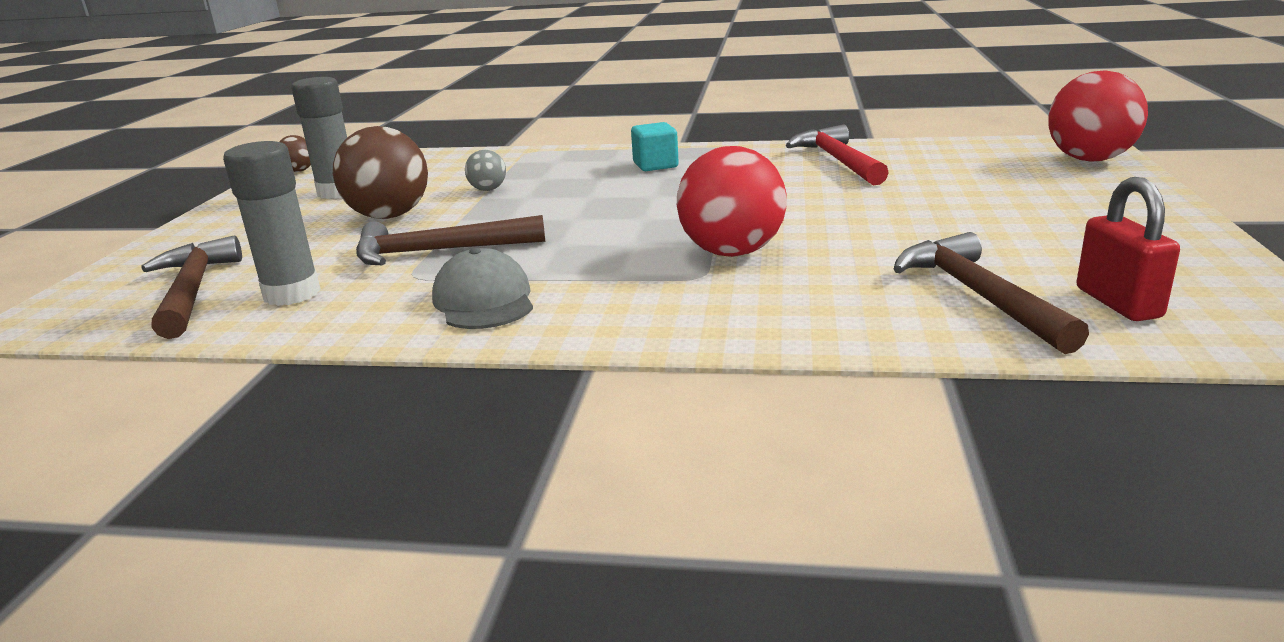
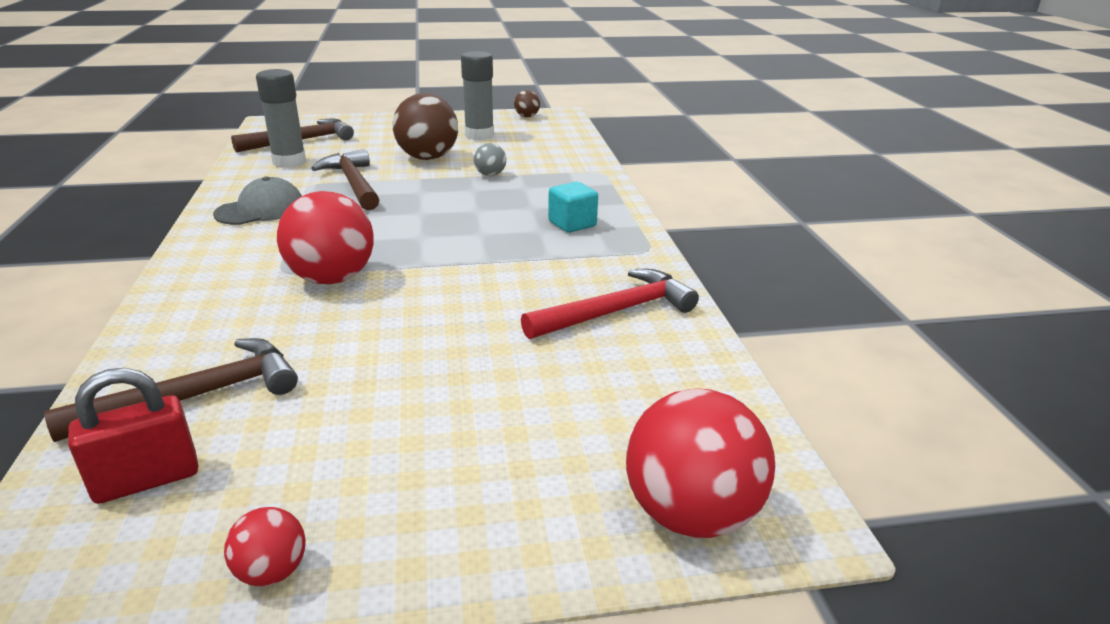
camera: 70 degrees right, 5 degrees up
(1202, 252) = (272, 571): none -> red ball

